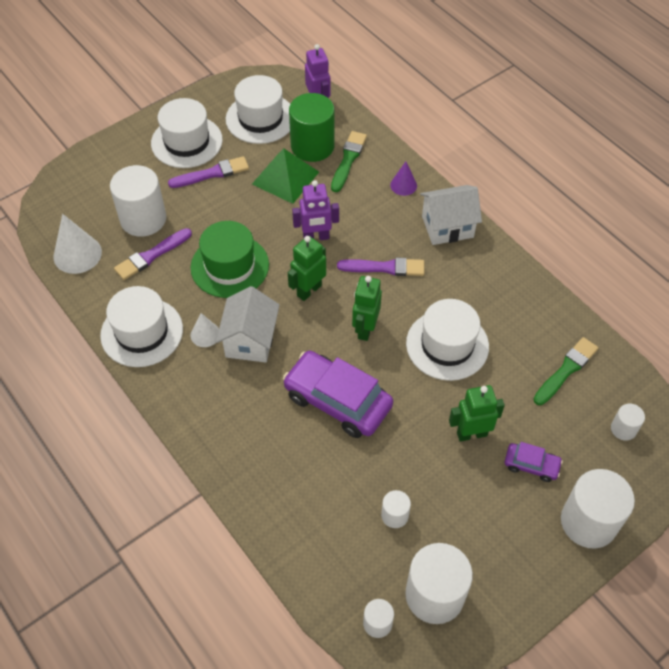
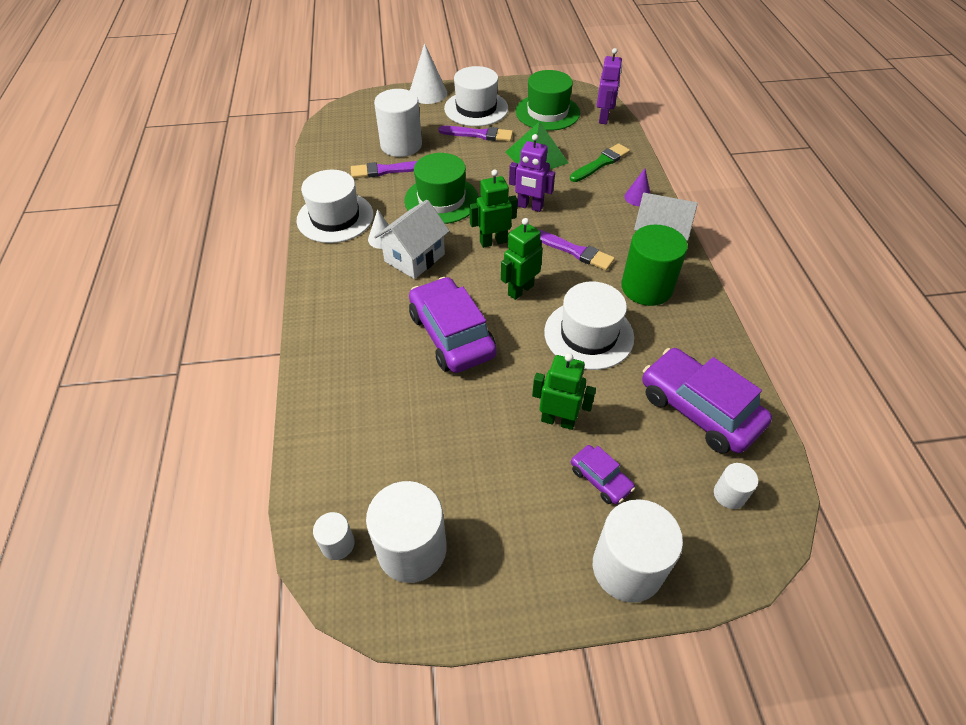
camera: 30 degrees right, 5 degrees down
(77, 254) = (334, 150): white cone -> white cone (428, 93)
(260, 118) = (547, 112): white hat -> green hat
(312, 146) = (576, 144): green cylinder -> green cylinder (646, 287)
(394, 515) = (429, 455): white cylinder -> none
(566, 370) = (699, 409): green brush -> purple car

